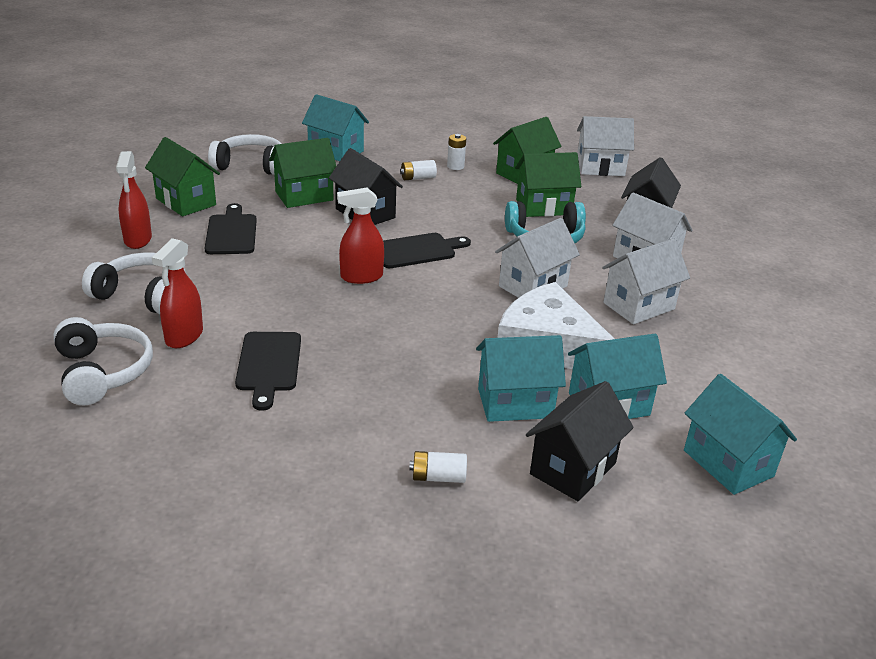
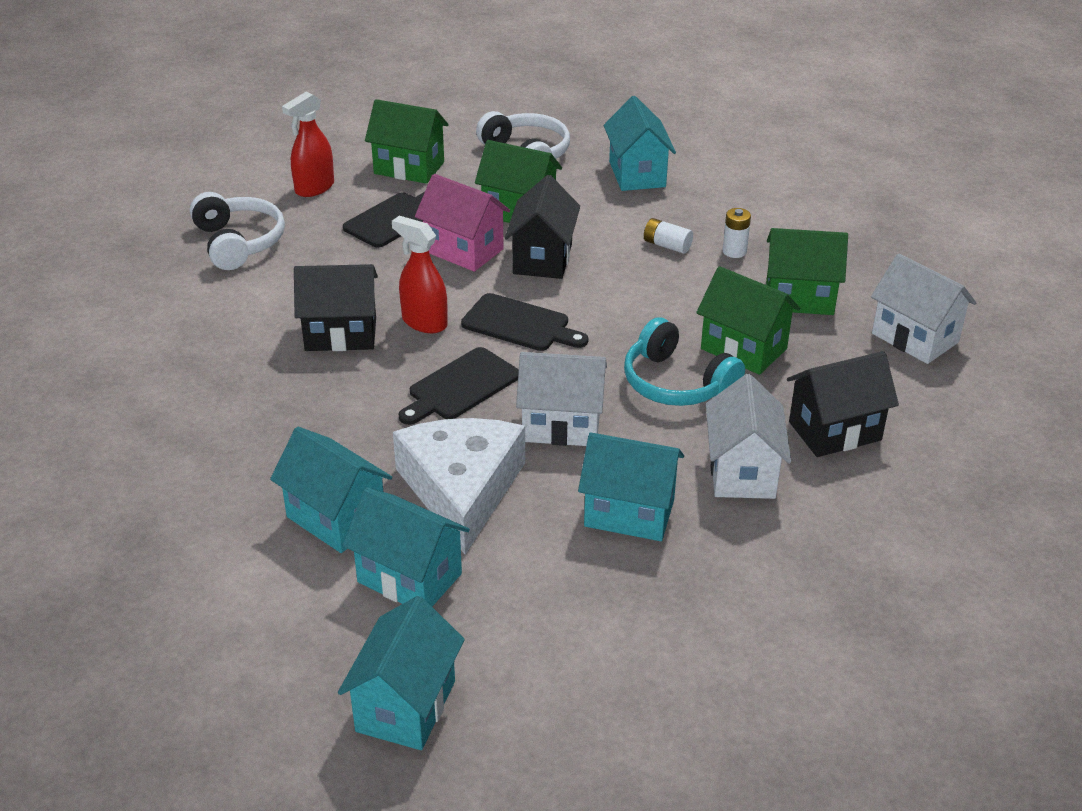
camera: 50 degrees right, 5 degrees up
(102, 372) = (116, 293): white headphones -> none
(184, 337) = (208, 296): red spray bottle -> none
(186, 202) = (409, 168): green house -> green house turned 75 degrees counterclockwise
(268, 365) = (222, 358): black cutting board -> black cutting board (460, 387)
(310, 229) = (464, 250): none -> pink house
(438, 477) = (174, 531): white battery -> none
(573, 468) = (275, 604): black house -> black house (341, 334)
(639, 306) = (629, 513): white house -> turquoise house

